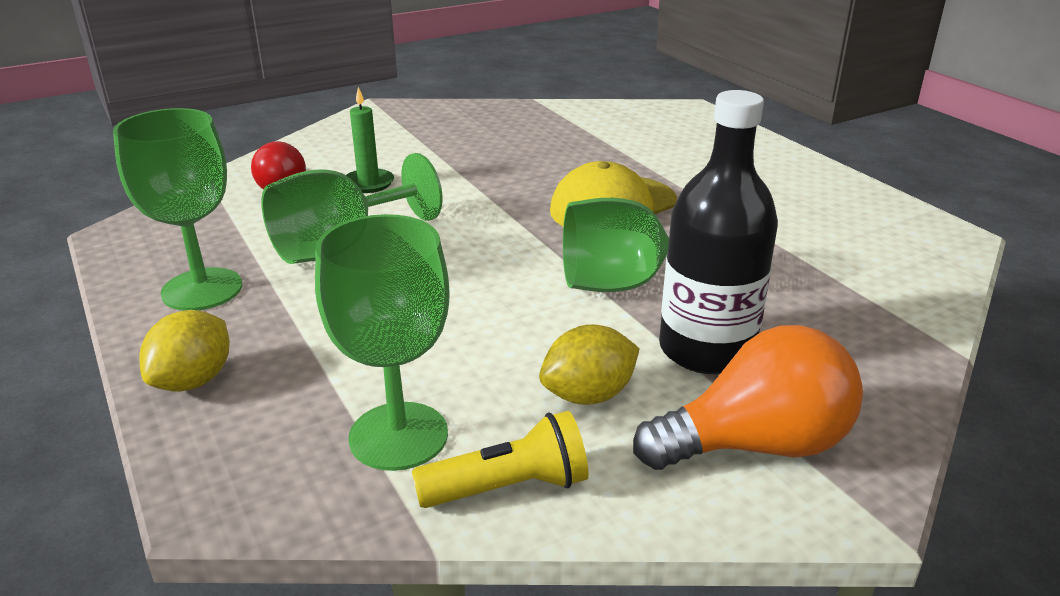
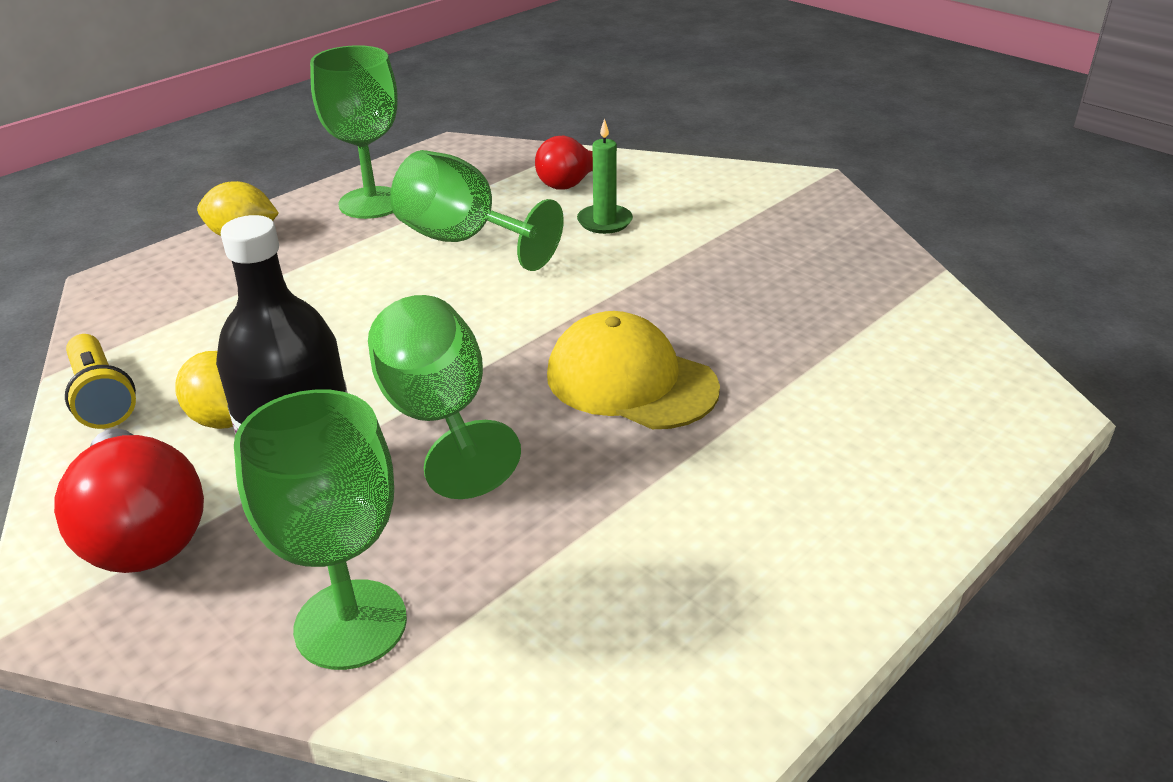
camera: 75 degrees right, 5 degrees up
(398, 436) = (171, 335): green goblet -> green goblet (350, 624)
(756, 445) = (143, 532): orange light bulb -> red light bulb

